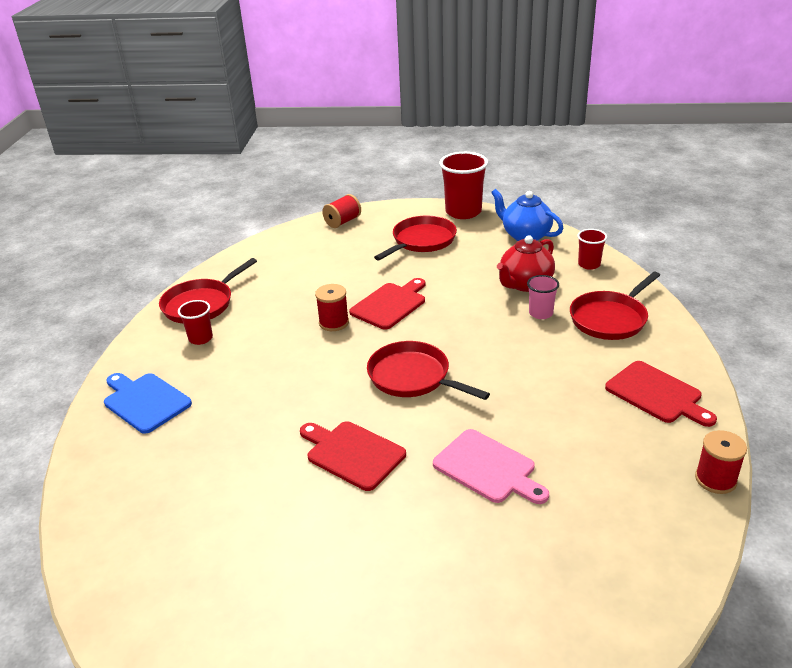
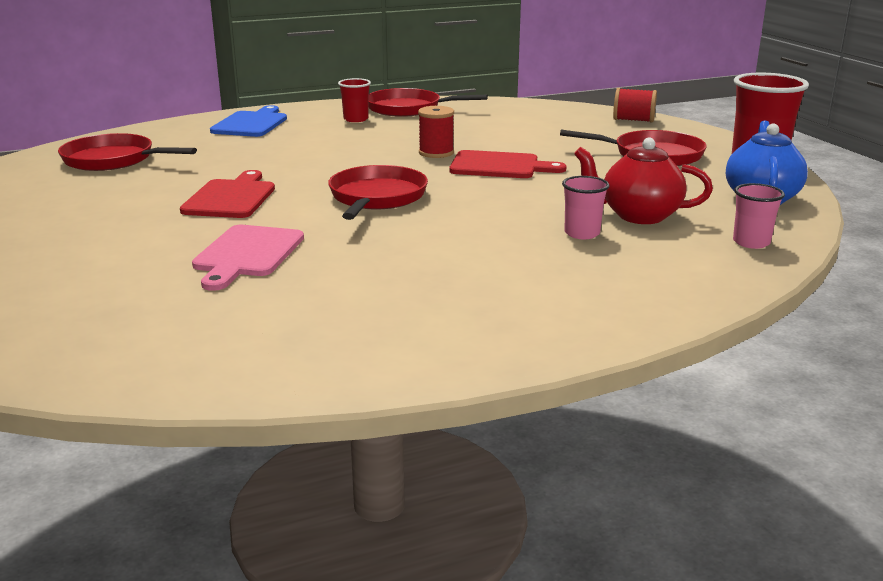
camera: 60 degrees right, 10 degrees down
(589, 264) = (751, 242): red cup -> pink cup
(610, 319) = (627, 273): red pan -> red pan (113, 160)
(657, 394) = (477, 325): red cutting board -> none
(715, 479) = (314, 386): red spool -> none

